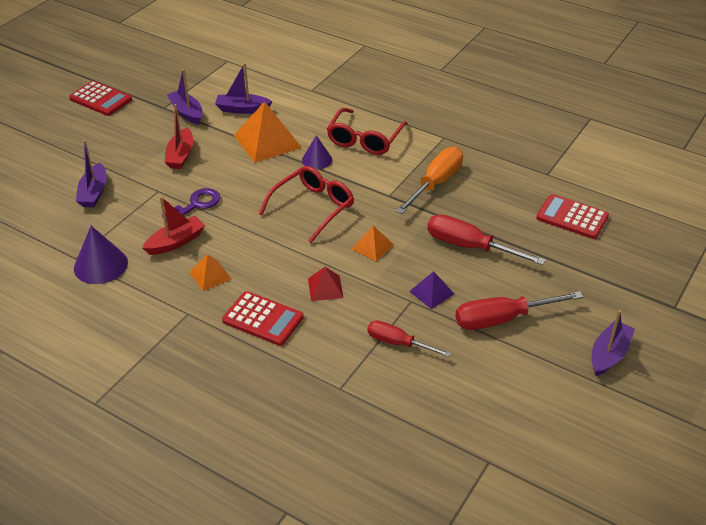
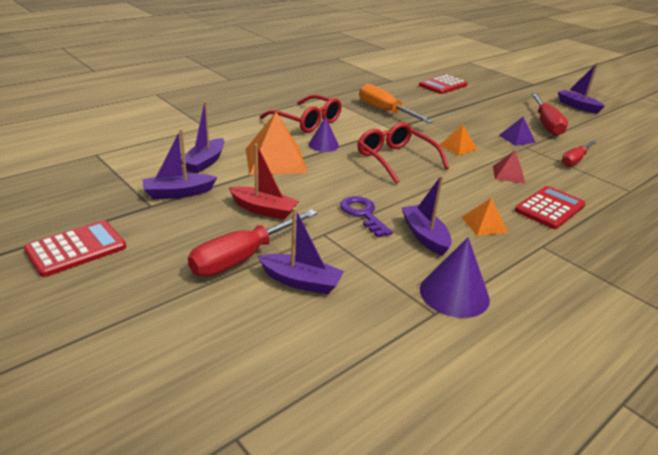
camera: 75 degrees left, 10 degrees down
(176, 242) = (424, 236): red boat -> purple boat
(470, 247) = (466, 117): red screwdriver -> red screwdriver (243, 257)

